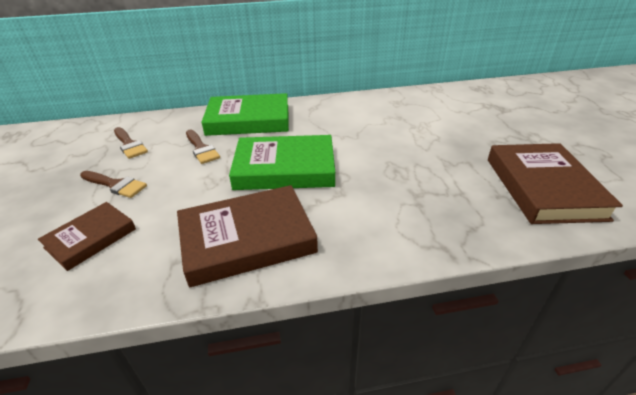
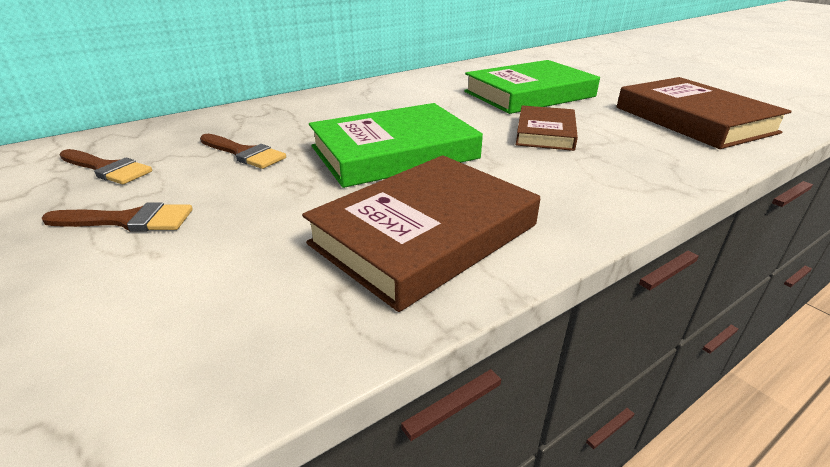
camera: 25 degrees left, 5 degrees down
(91, 238) = (147, 299): brown book -> brown book (545, 133)
(248, 120) = (286, 114): green book -> green book (529, 94)

